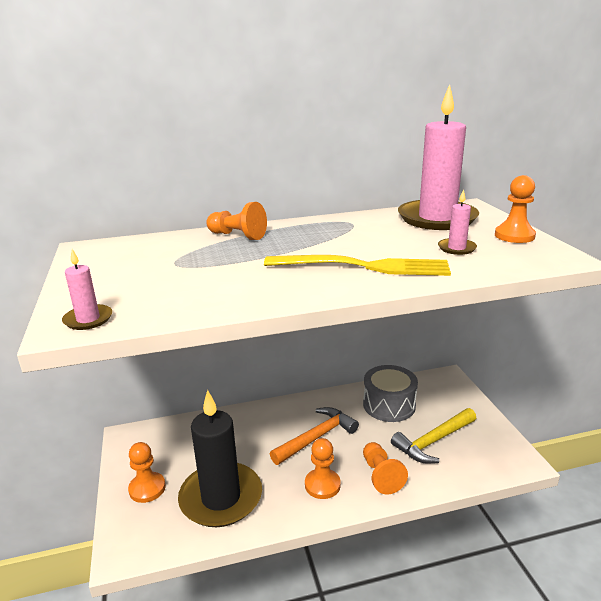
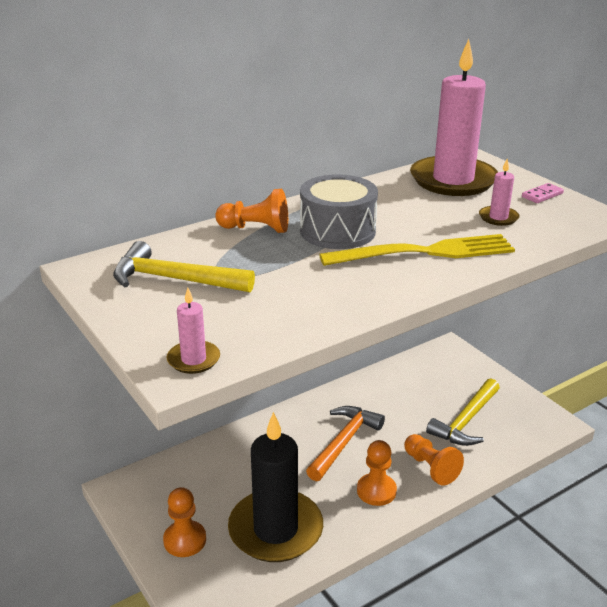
camera: 20 degrees left, 5 degrees up
(139, 262) = (174, 279): none -> yellow hammer
(389, 405) = (403, 391): grey drum -> grey drum (337, 231)
(514, 236) = (542, 195): orange pawn -> pink domino

